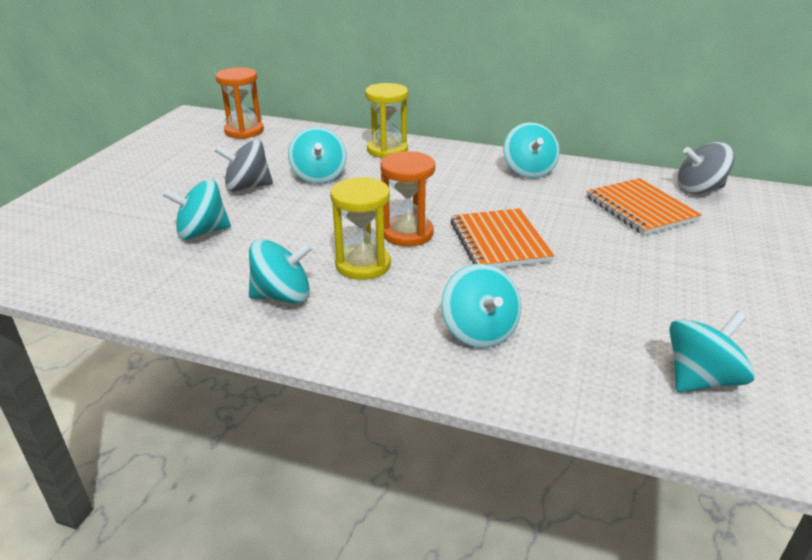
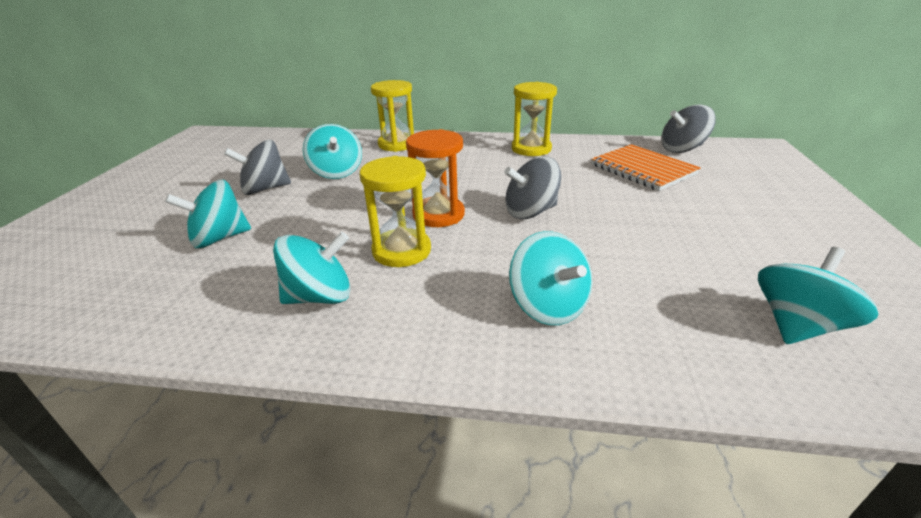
camera: 10 degrees left, 0 degrees up
(244, 131) = (256, 141): orange hourglass -> none
(499, 241) = (530, 212): orange notebook -> grey spinning top
(529, 171) = (531, 149): turquoise spinning top -> yellow hourglass

